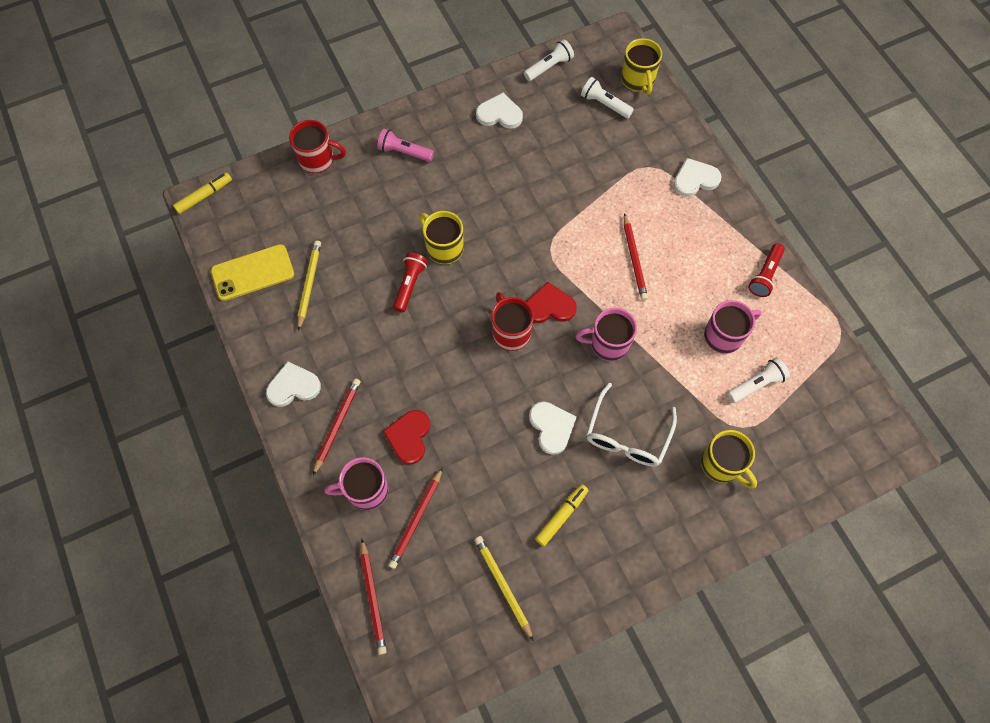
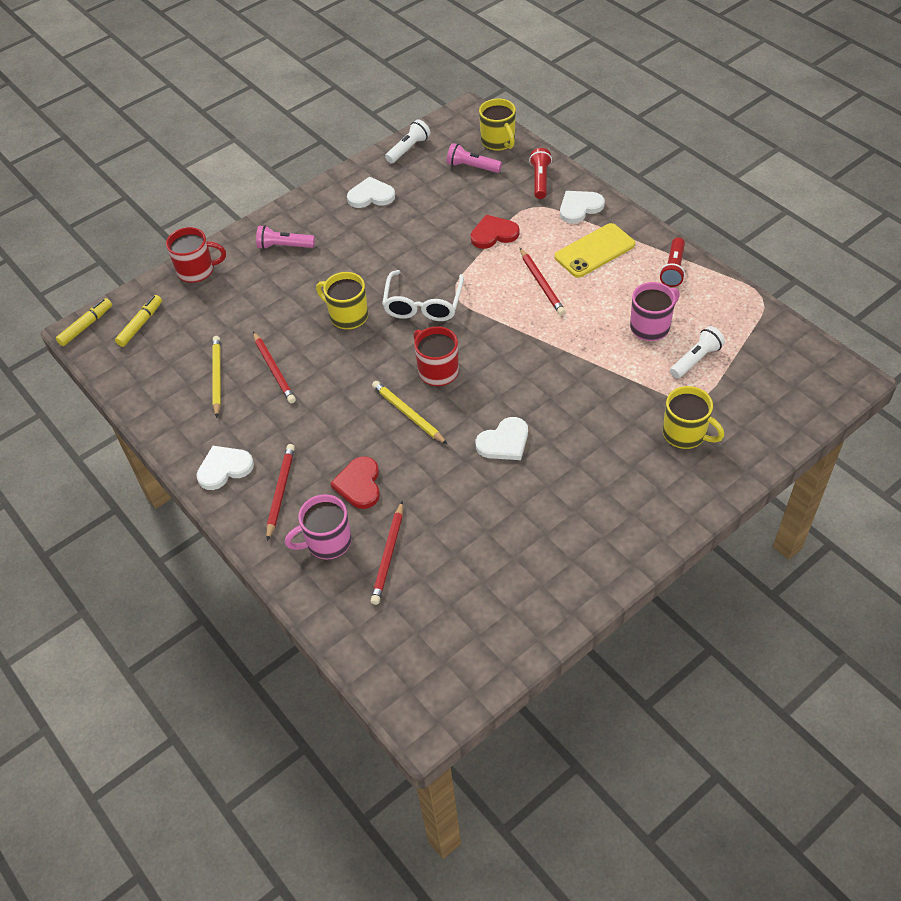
camera: 10 degrees left, 15 degrees down
(252, 272) = (154, 380): yellow phone -> yellow phone (594, 251)
(373, 598) = (363, 637): red pencil -> red pencil (274, 370)
(410, 285) = (322, 354): red flashlight -> red flashlight (540, 180)
(503, 585) = (497, 592): yellow pencil -> yellow pencil (408, 414)
(549, 306) = (470, 341): red heart -> red heart (493, 234)
(551, 427) = (504, 442): white heart -> white heart turned 90 degrees clockwise
(561, 516) = (538, 516): yellow marker -> yellow marker (140, 324)
(604, 104) = (472, 167): white flashlight -> pink flashlight
(608, 344) = (538, 359): pink mug -> none
(627, 435) = (582, 431): white glasses -> white glasses (423, 304)

